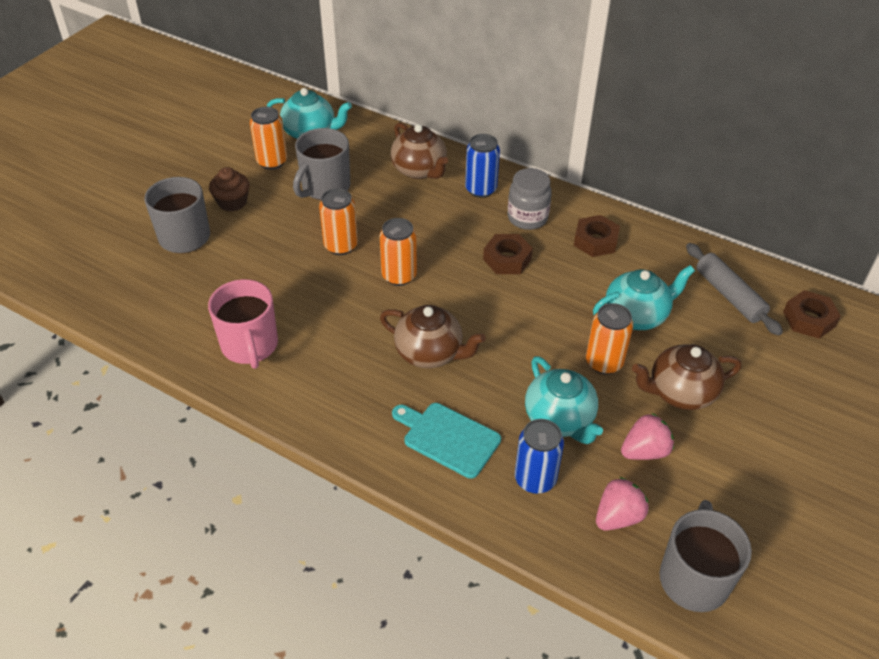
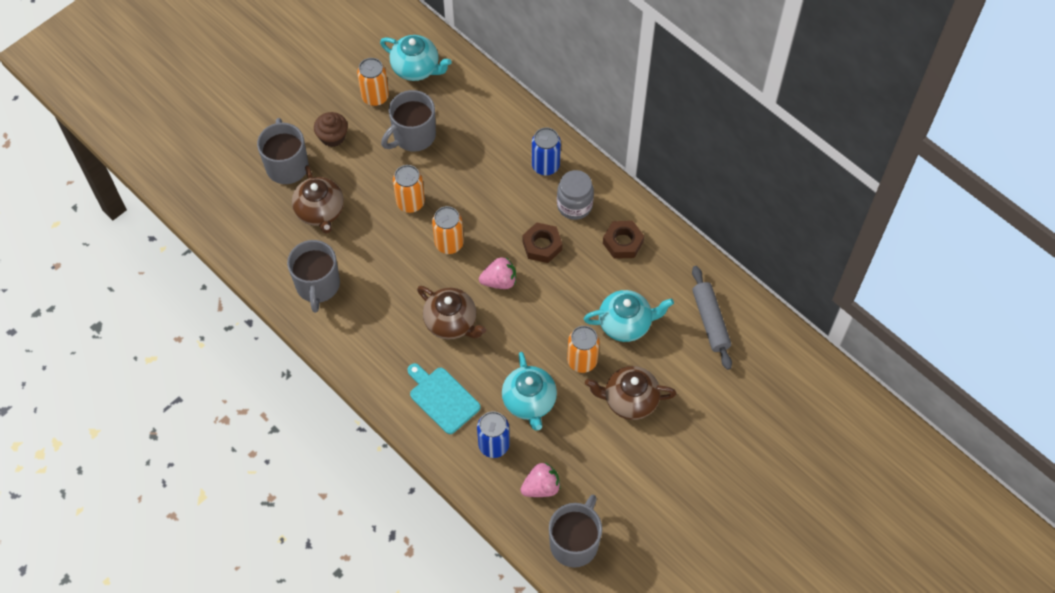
camera: 15 degrees right, 15 degrees up
(250, 346) = (317, 285): pink mug -> grey mug
(419, 170) = (499, 133): brown teapot -> brown teapot (320, 212)
(644, 451) = (581, 442): pink strawberry -> pink strawberry (499, 281)
(808, 319) = (764, 358): brown nut -> none

